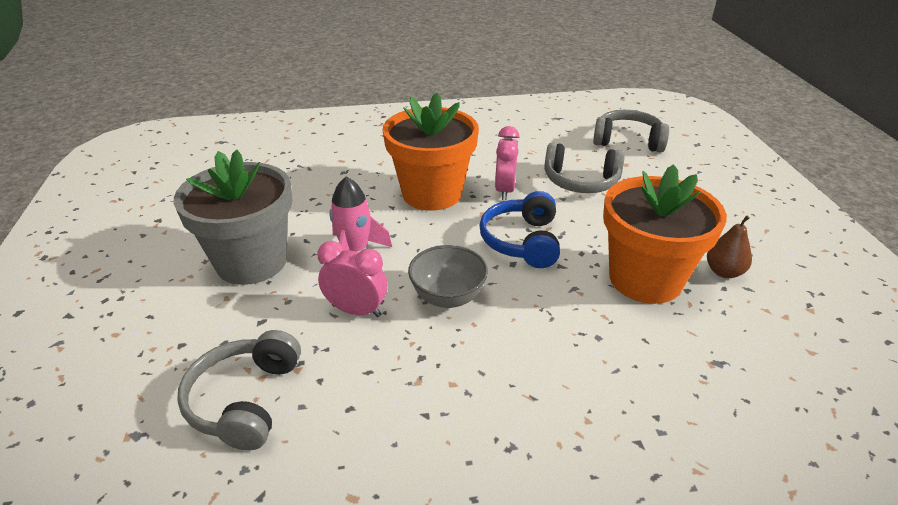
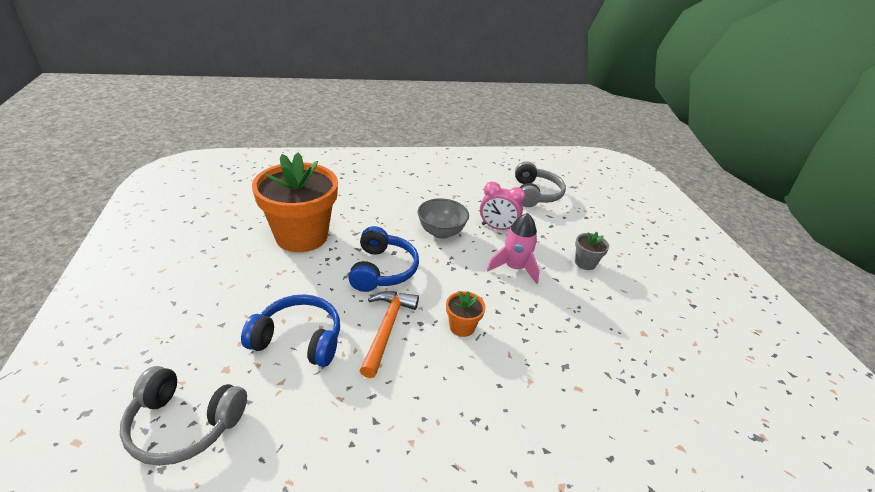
camera: 175 degrees right, 0 degrees up
(251, 262) = (585, 263): grey flower pot -> grey flower pot, size x0.42
(432, 194) = (462, 327): orange flower pot -> orange flower pot, size x0.42
(504, 190) = (386, 329): pink clock -> orange hammer
(580, 181) = (298, 339): grey headphones -> blue headphones
(723, 272) = (239, 238): brown pear -> none

